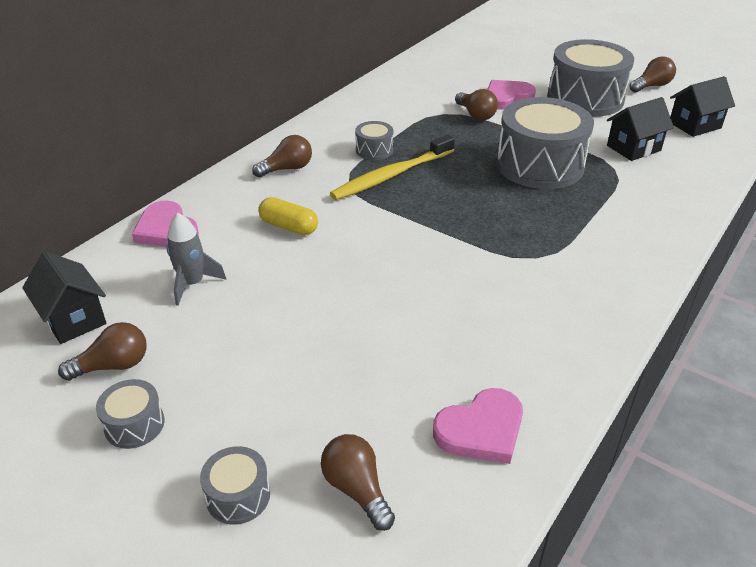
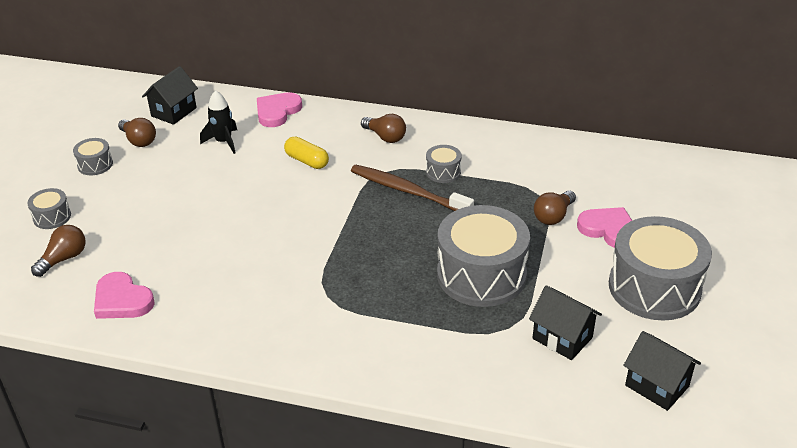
camera: 70 degrees right, 0 degrees up
(193, 284) = (223, 142): grey rocket -> black rocket
(289, 226) = (307, 161): yellow capsule -> yellow capsule turned 60 degrees counterclockwise
(391, 175) = (407, 191): yellow toothbrush -> brown toothbrush
(651, 86) = (737, 340): brown light bulb -> none

